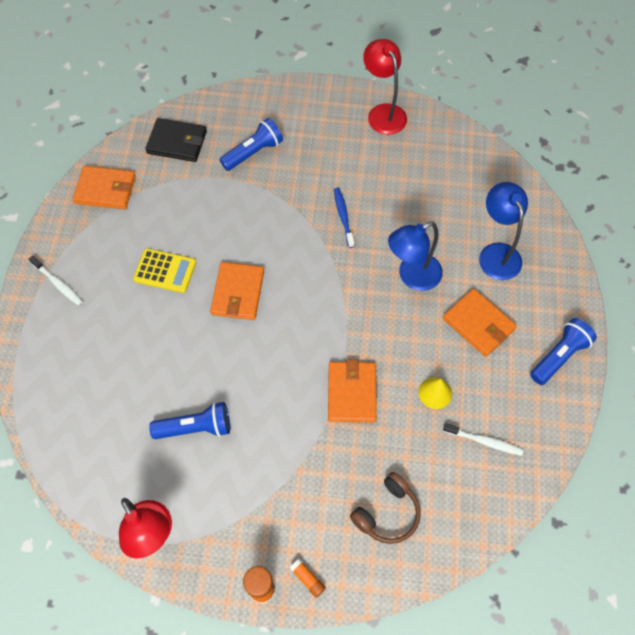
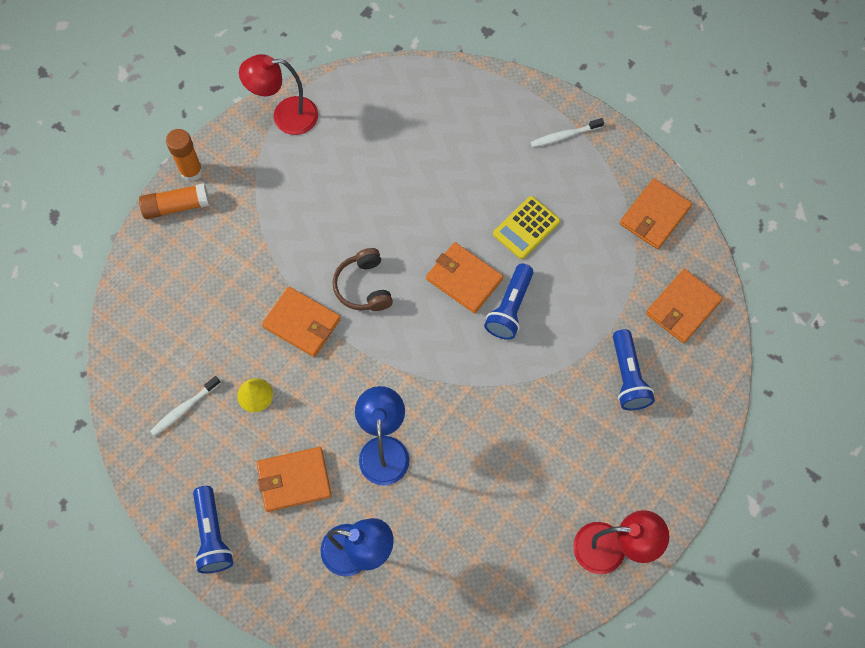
camera: 120 degrees right, 5 degrees up
(177, 142) = (682, 307): black wallet -> orange wallet
(195, 427) = (353, 184): blue flashlight -> blue flashlight (510, 308)
(307, 579) = (176, 206): orange glue stick -> orange glue stick, size x1.89
(343, 217) = (493, 423): blue toothbrush -> none
(387, 513) = (182, 292): brown headphones -> brown headphones (364, 286)

